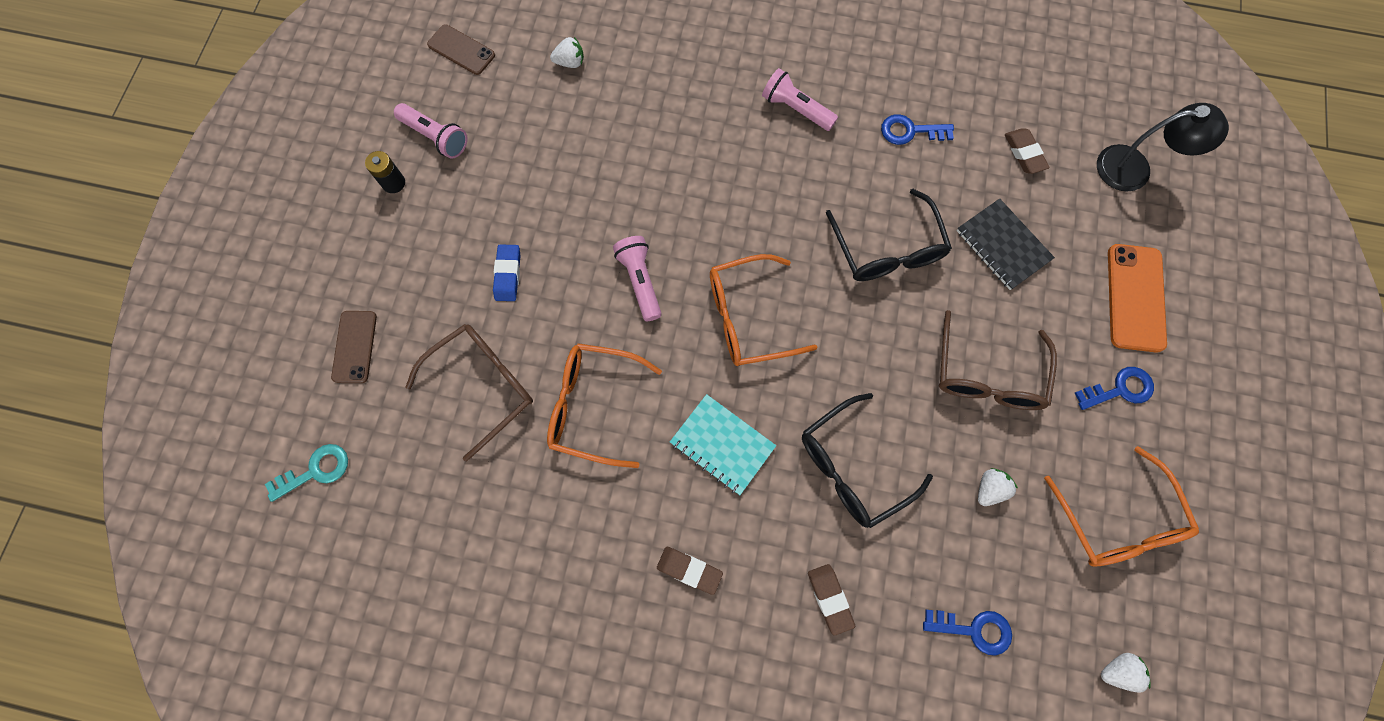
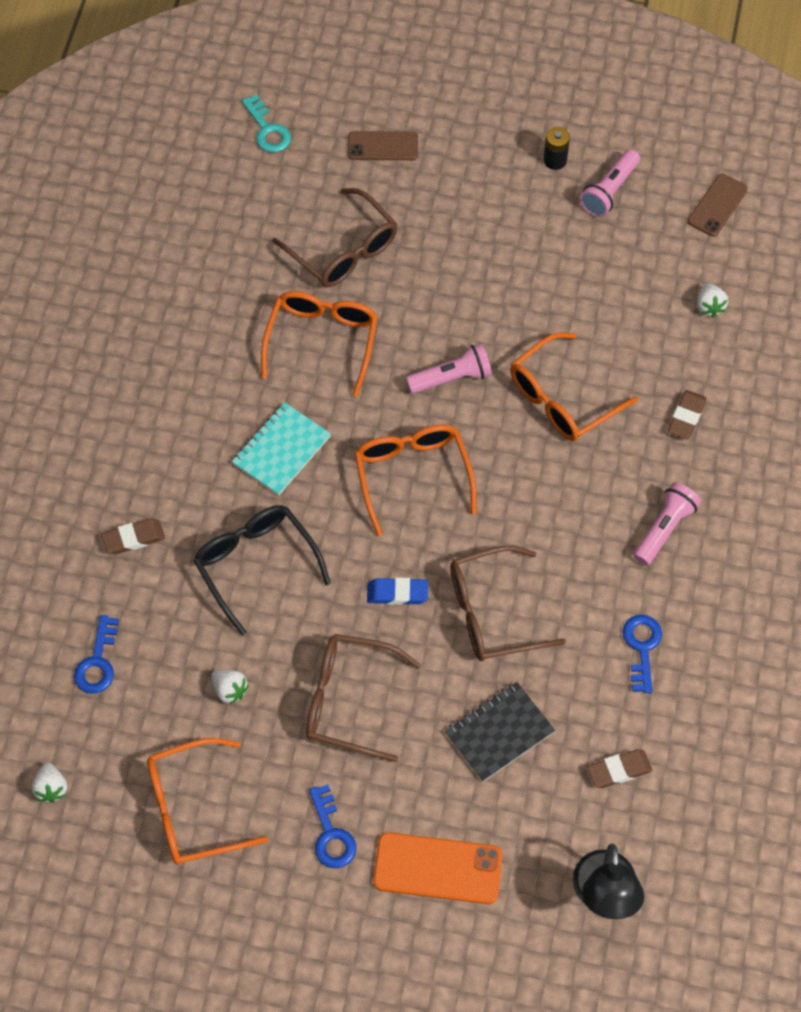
camera: 90 degrees right, 10 degrees down
(508, 274) = (457, 263): blue eraser -> blue eraser (397, 593)
(664, 185) = (562, 399): none -> orange glasses
(689, 570) = (166, 422): brown eraser -> brown eraser (686, 417)
(887, 249) = (492, 613): black glasses -> brown glasses

